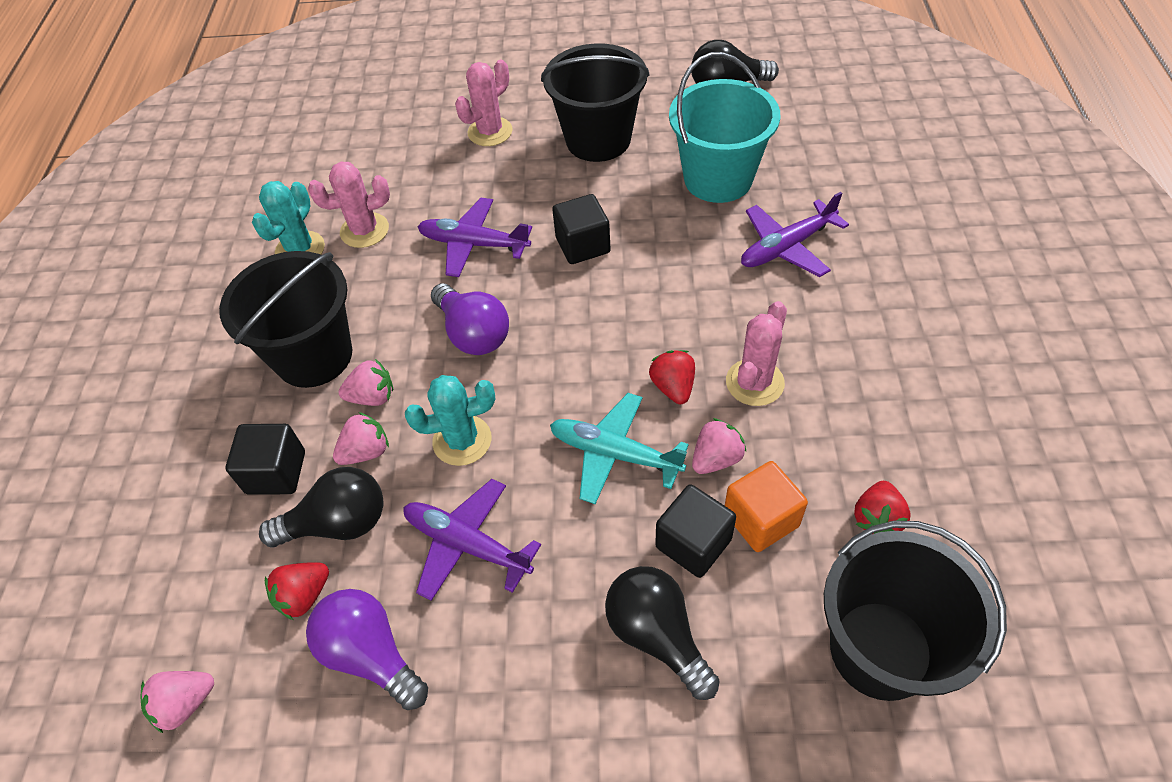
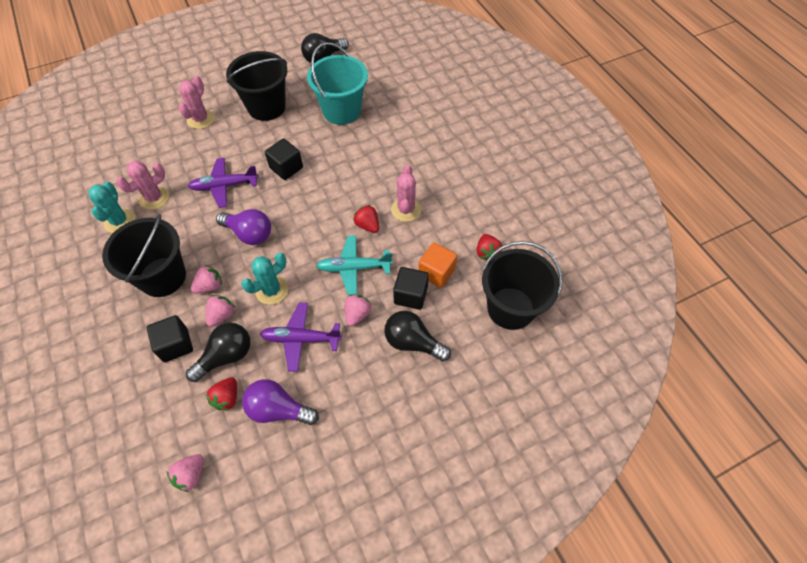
camera: 30 degrees left, 5 degrees up
(716, 459) = (403, 252): pink strawberry -> pink strawberry (357, 314)
(786, 247) = (392, 137): purple plane -> none

